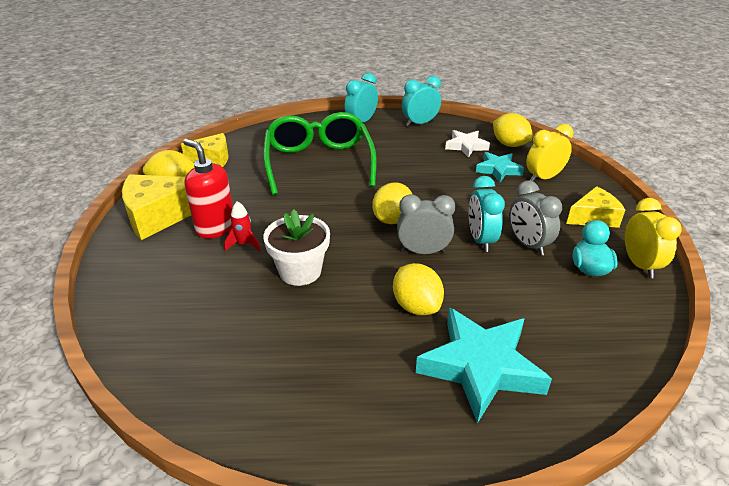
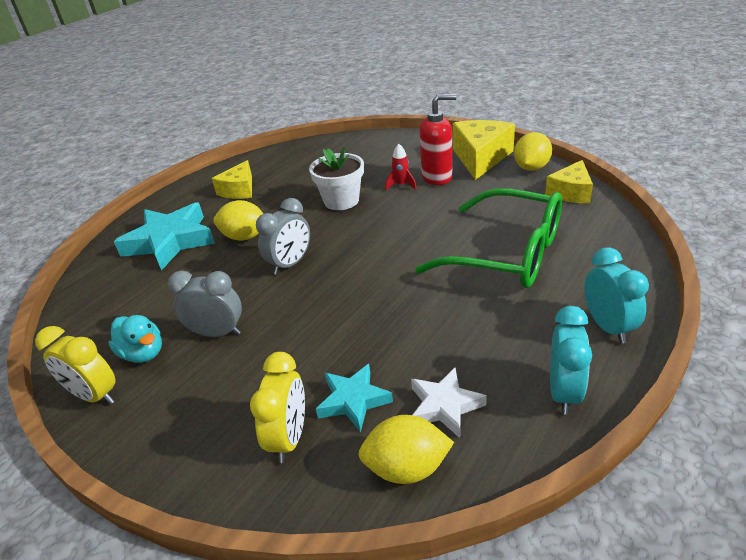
camera: 130 degrees right, 0 degrees up
(392, 219) = (352, 265): yellow lemon -> none
(481, 240) = (261, 305): turquoise clock -> none
(593, 217) = (178, 422): yellow cheese -> yellow cheese (239, 190)

